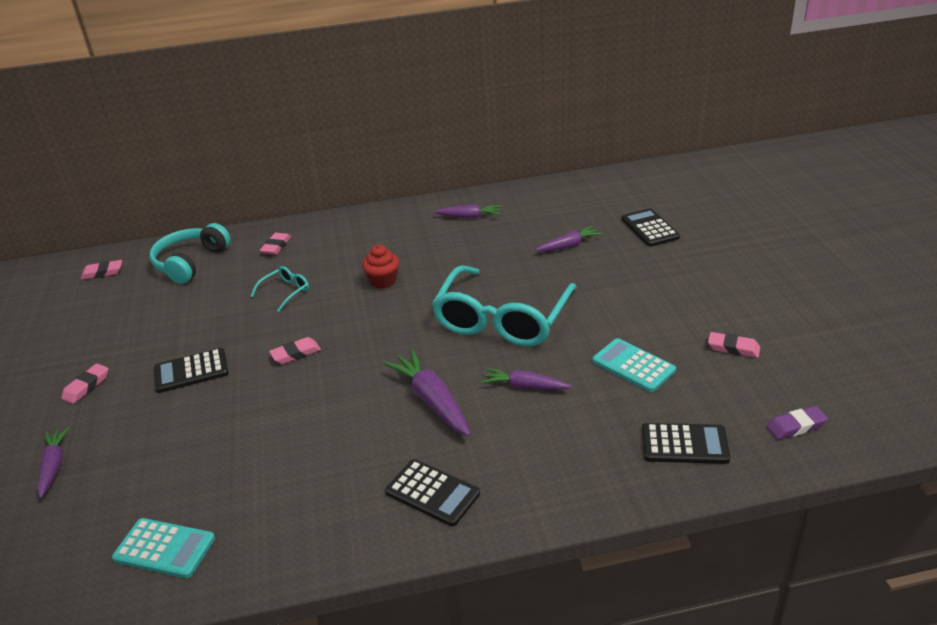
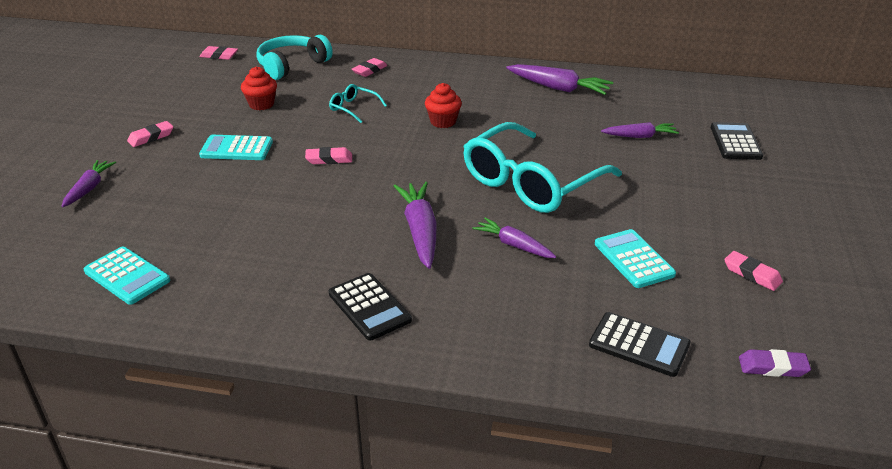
camera: 20 degrees right, 0 degrees up
(186, 314) = (261, 104): none -> red cupcake
(191, 371) = (236, 149): black calculator -> turquoise calculator
(285, 292) = (353, 108): turquoise glasses -> turquoise glasses turned 120 degrees counterclockwise
(469, 217) = (558, 88): purple carrot -> purple carrot, size x1.58

